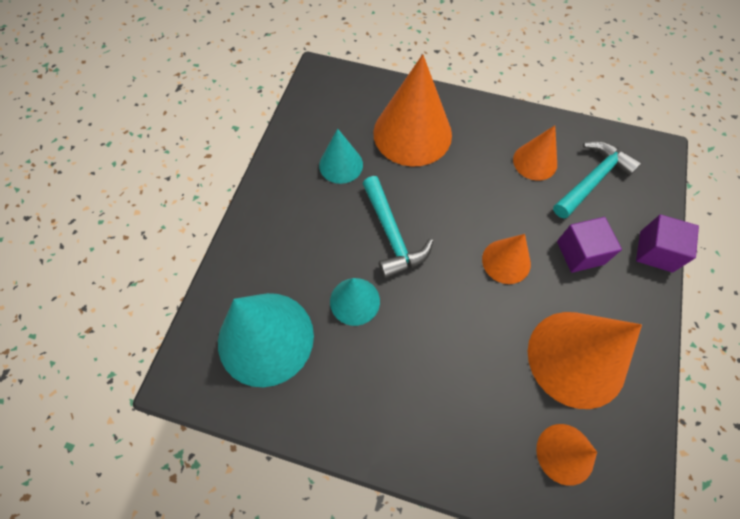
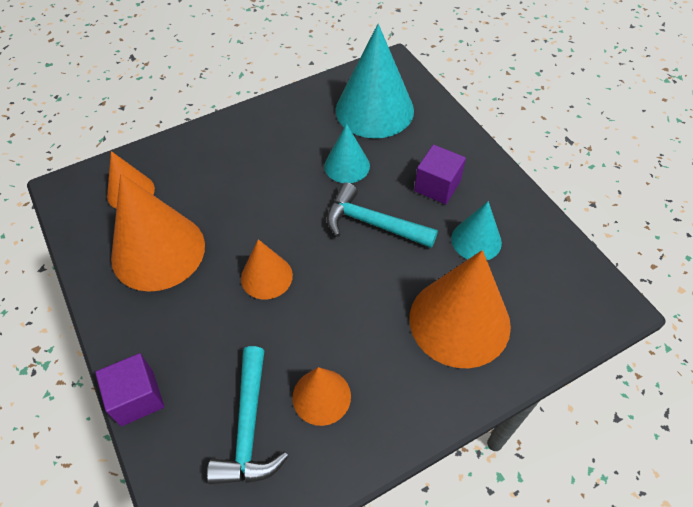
camera: 135 degrees right, 10 degrees down
(580, 253) = (209, 336): purple cube -> purple cube (437, 186)

